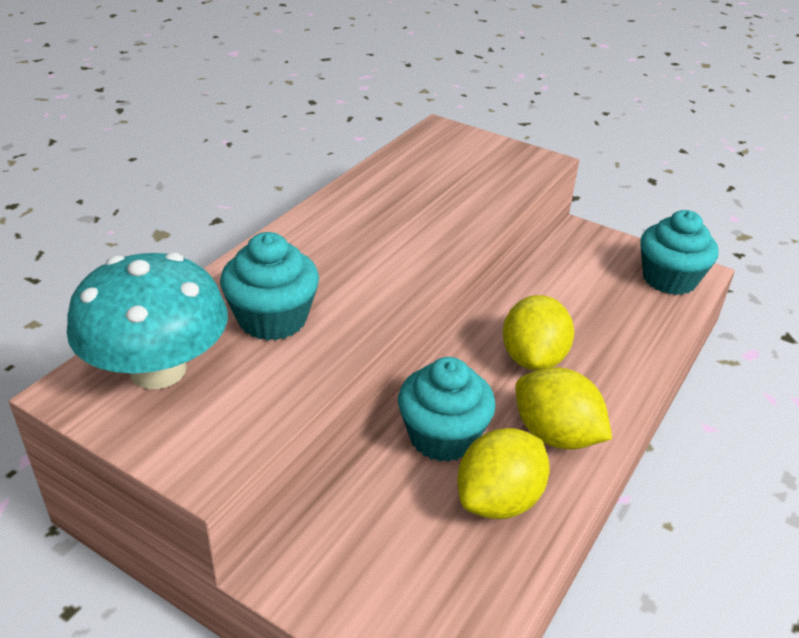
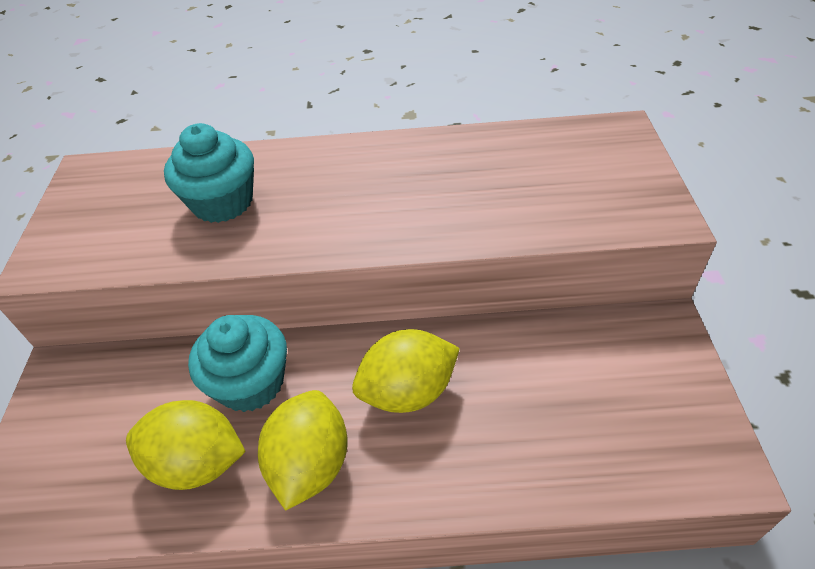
camera: 60 degrees right, 10 degrees up
(158, 370) = (126, 188): turquoise mushroom -> none
(669, 279) = (676, 445): turquoise cupcake -> none

